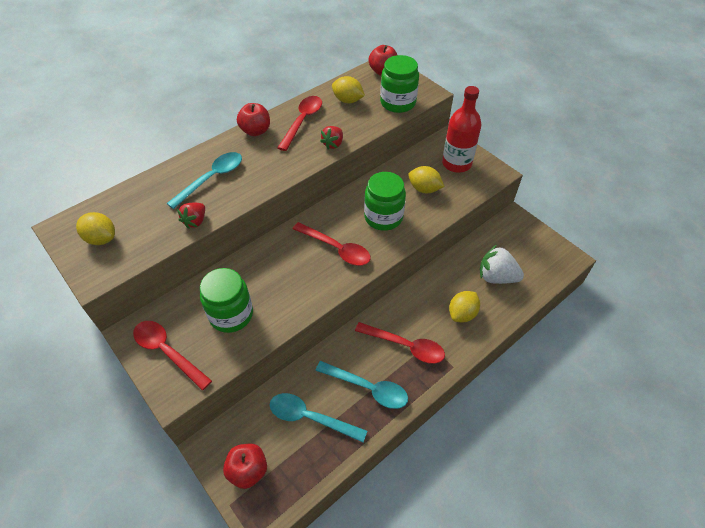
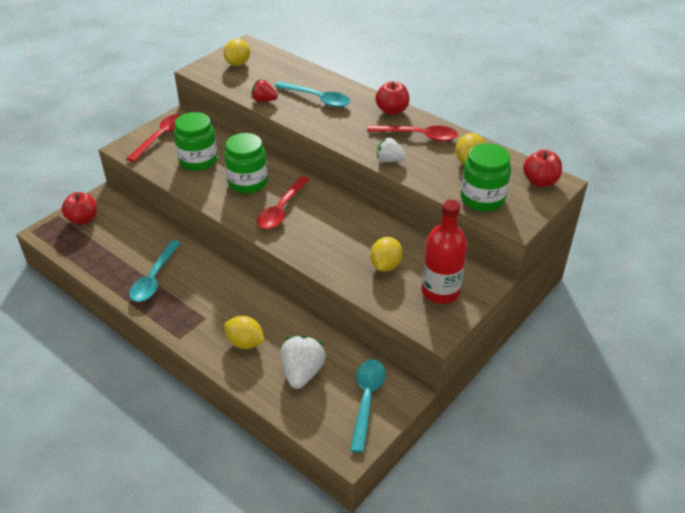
camera: 80 degrees right, 10 degrees down
(310, 417) = (126, 246): turquoise spoon -> turquoise spoon (367, 399)
(333, 144) = (389, 160): red strawberry -> white strawberry
(383, 217) = (332, 237): green jar -> green jar (247, 182)
(406, 346) = (201, 301): red spoon -> none

